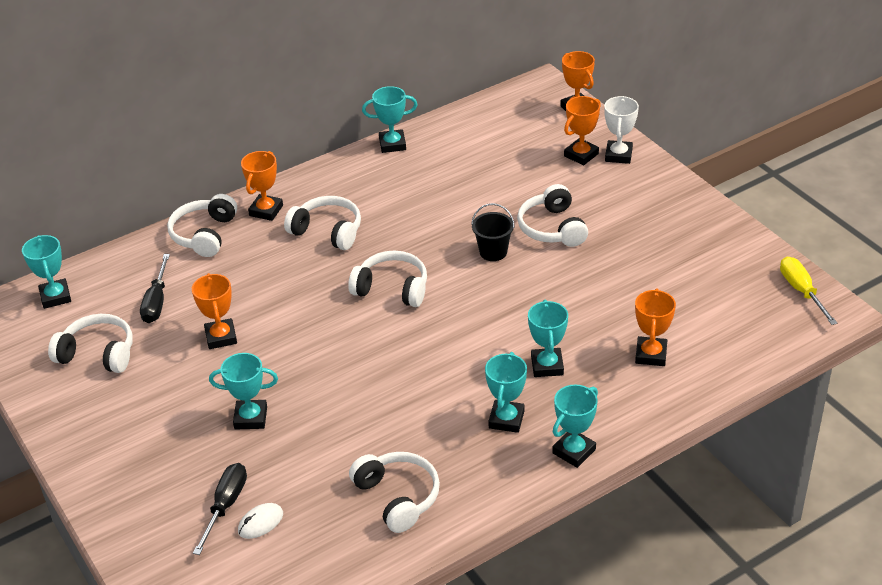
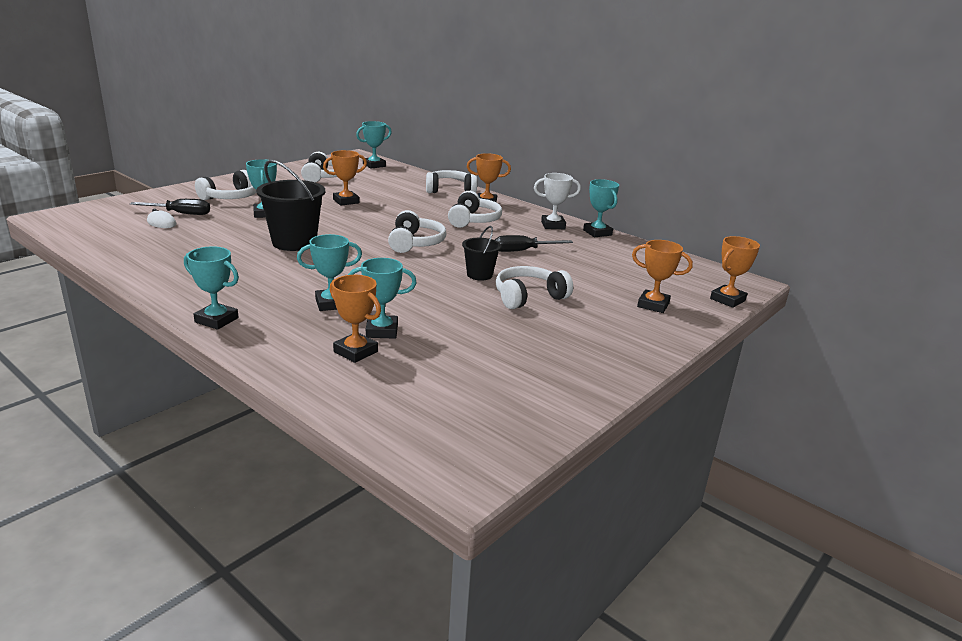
camera: 70 degrees right, 15 degrees down
(156, 302) = (377, 185): black screwdriver -> black screwdriver (523, 251)
(367, 391) = (294, 242): none -> black bucket
(398, 497) = (175, 259): white headphones -> white headphones (231, 197)
(506, 419) = (260, 291): turquoise trophy -> turquoise trophy (382, 331)
(618, 155) = (670, 323): white trophy -> white trophy (553, 225)
(651, 355) = (355, 352): orange trophy -> orange trophy turned 45 degrees clockwise
(801, 291) = (498, 448): yellow screwdriver -> none

